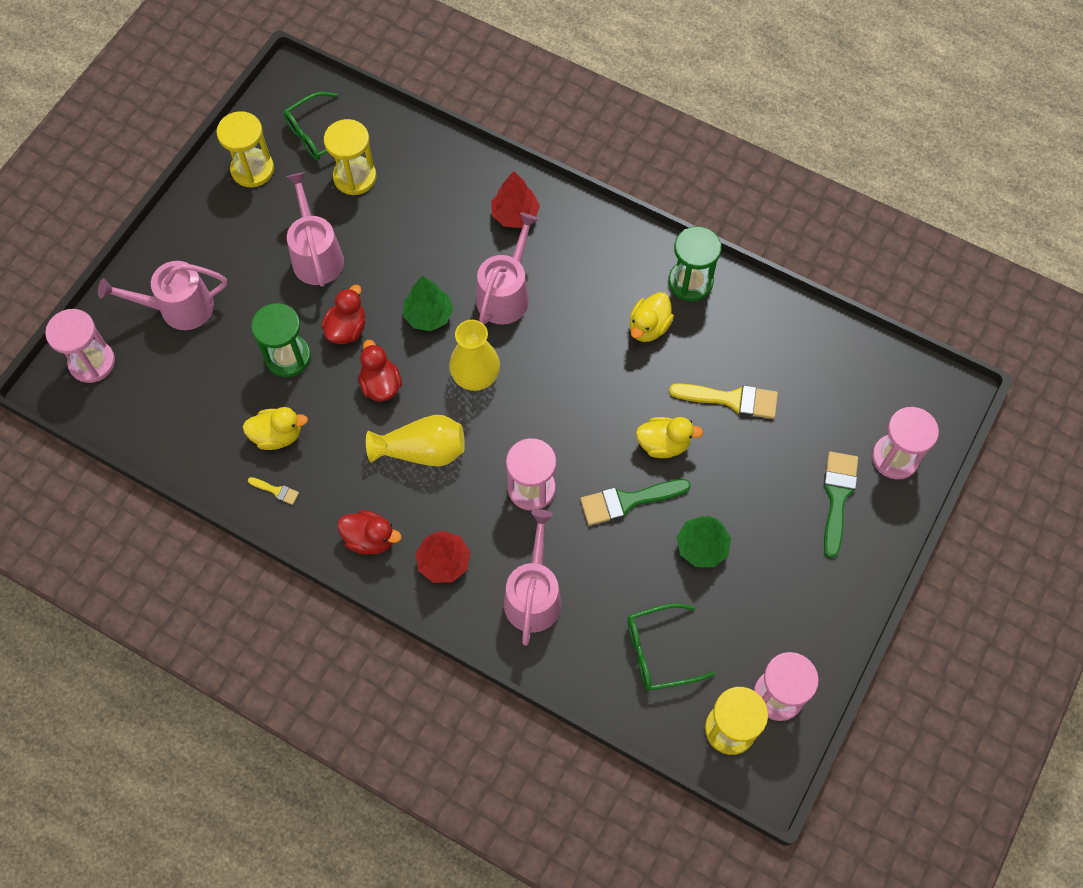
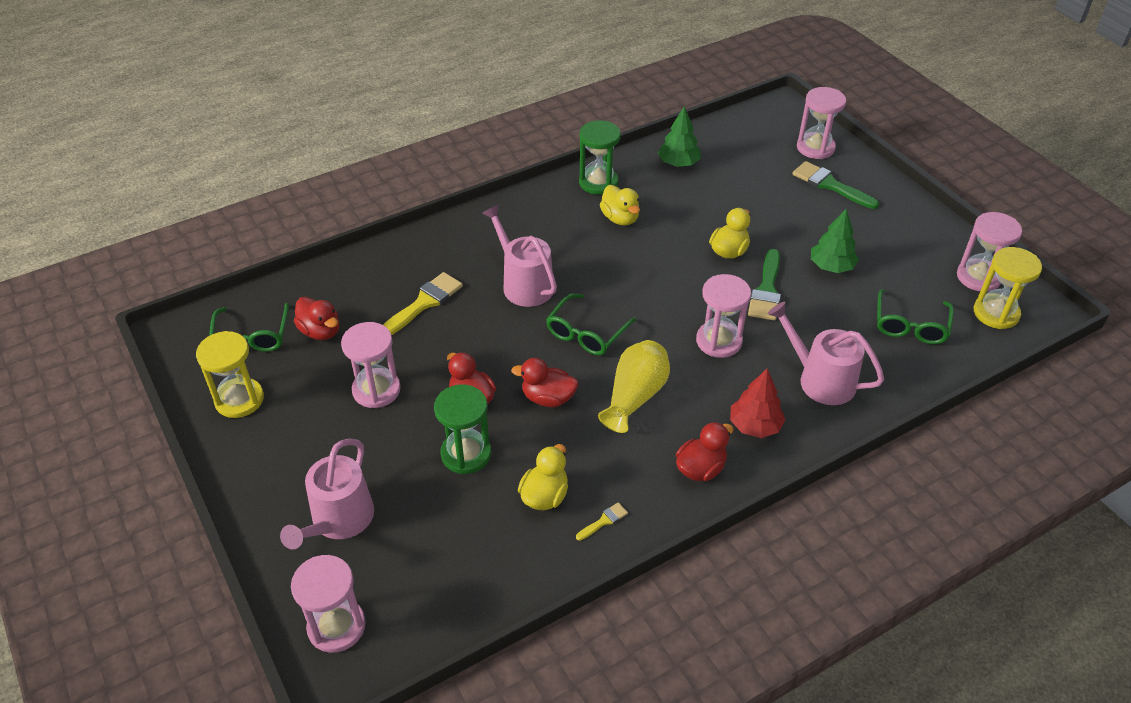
camera: 60 degrees left, 20 degrees down
(316, 255) = (376, 390): pink watering can -> pink hourglass
(355, 177) = (320, 331): yellow hourglass -> red duck
(428, 315) = (504, 339): green tree -> green tree (678, 163)
(475, 375) = (587, 333): yellow vase -> green glasses
(515, 215) = (454, 249): red tree -> none
(731, 399) = (715, 202): yellow brush -> yellow brush (424, 303)

